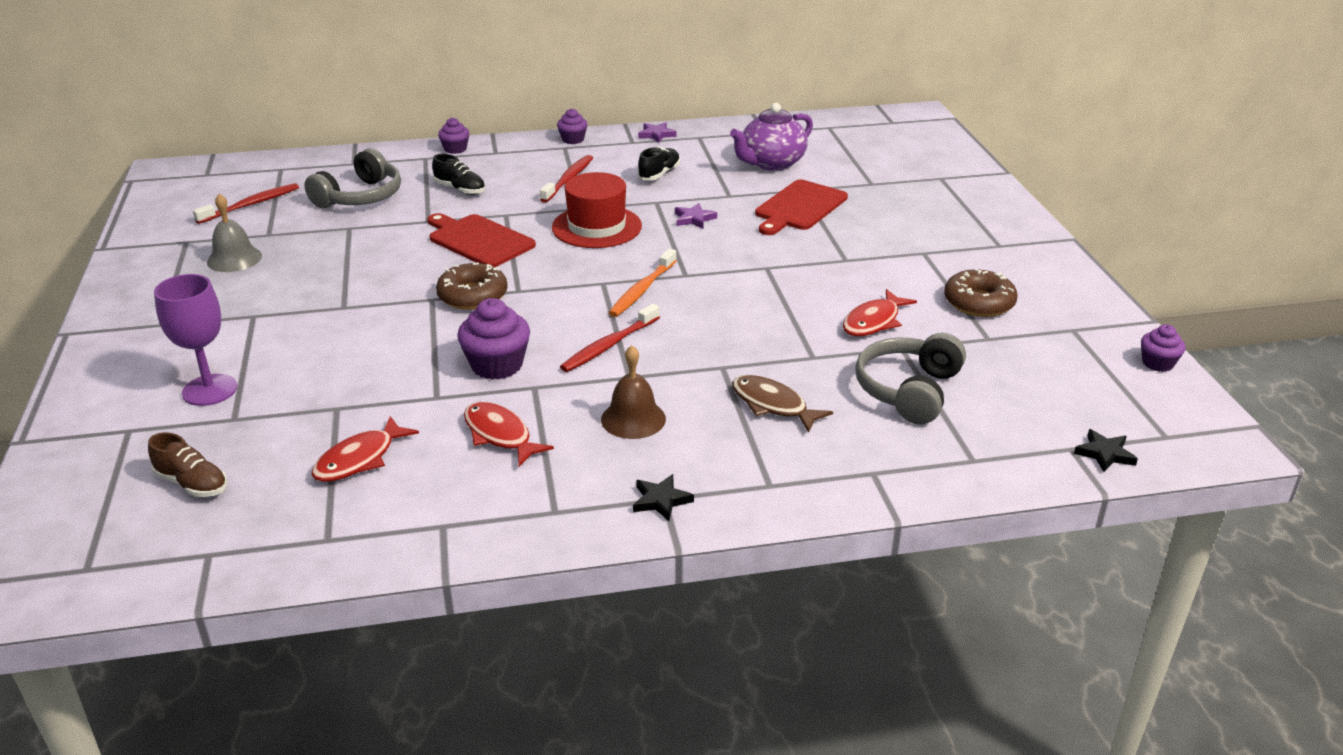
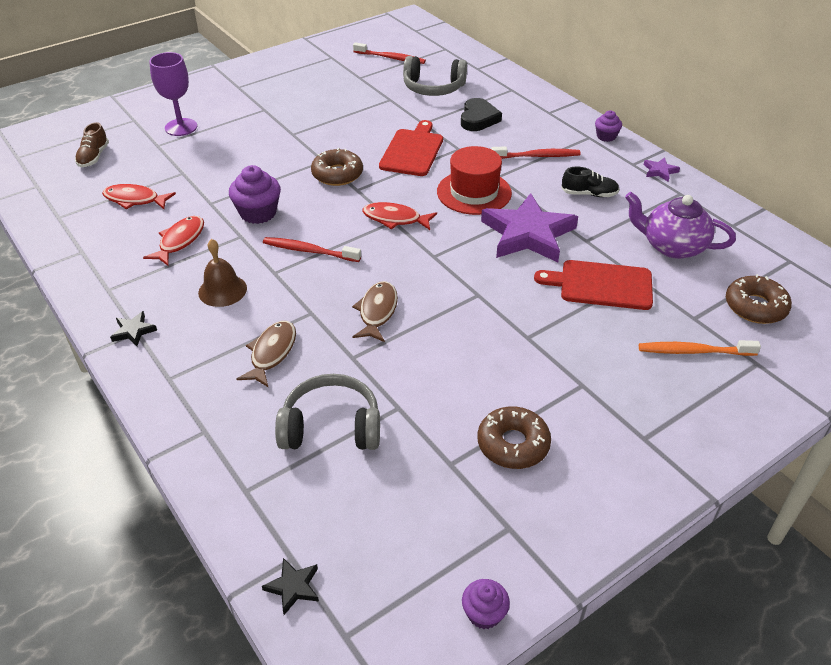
camera: 65 degrees right, 10 degrees up
(234, 259) = (322, 79): grey bell -> none
(455, 149) = (537, 95): purple cupcake -> none
(460, 189) = (478, 119): black shoe -> black heart
(642, 290) = (395, 242): orange toothbrush -> orange toothbrush (694, 351)
(694, 219) = (528, 234): purple star -> purple star, size x2.46
(751, 327) = (377, 311): none -> brown fish
(873, 322) = (430, 380): red fish -> red fish (395, 219)
(875, 157) = (755, 307): none -> brown donut

